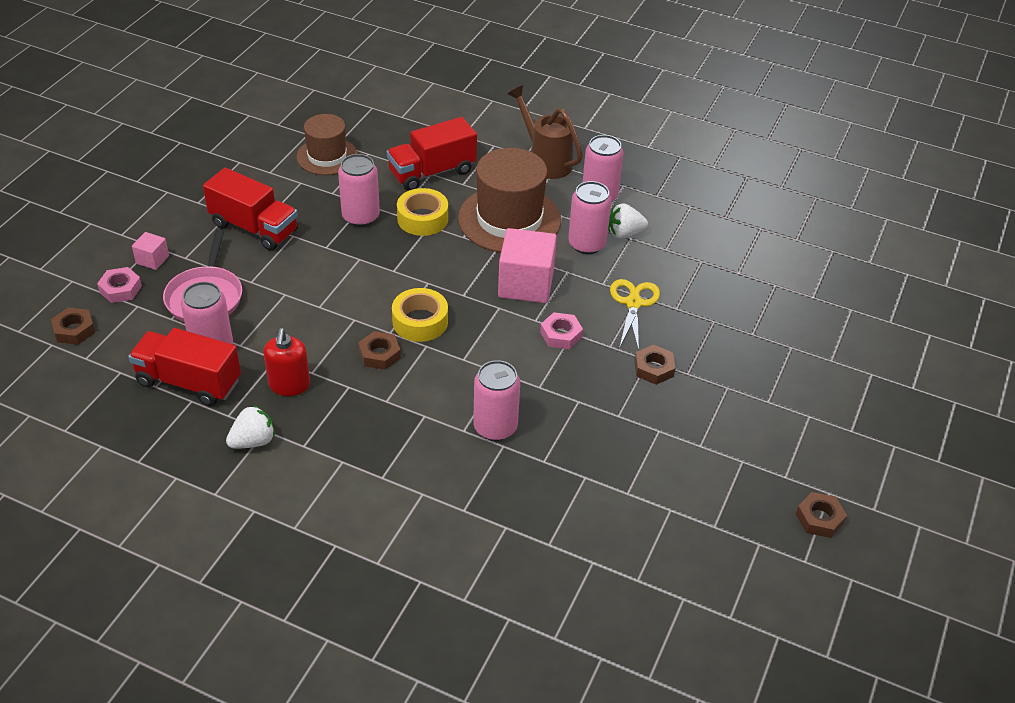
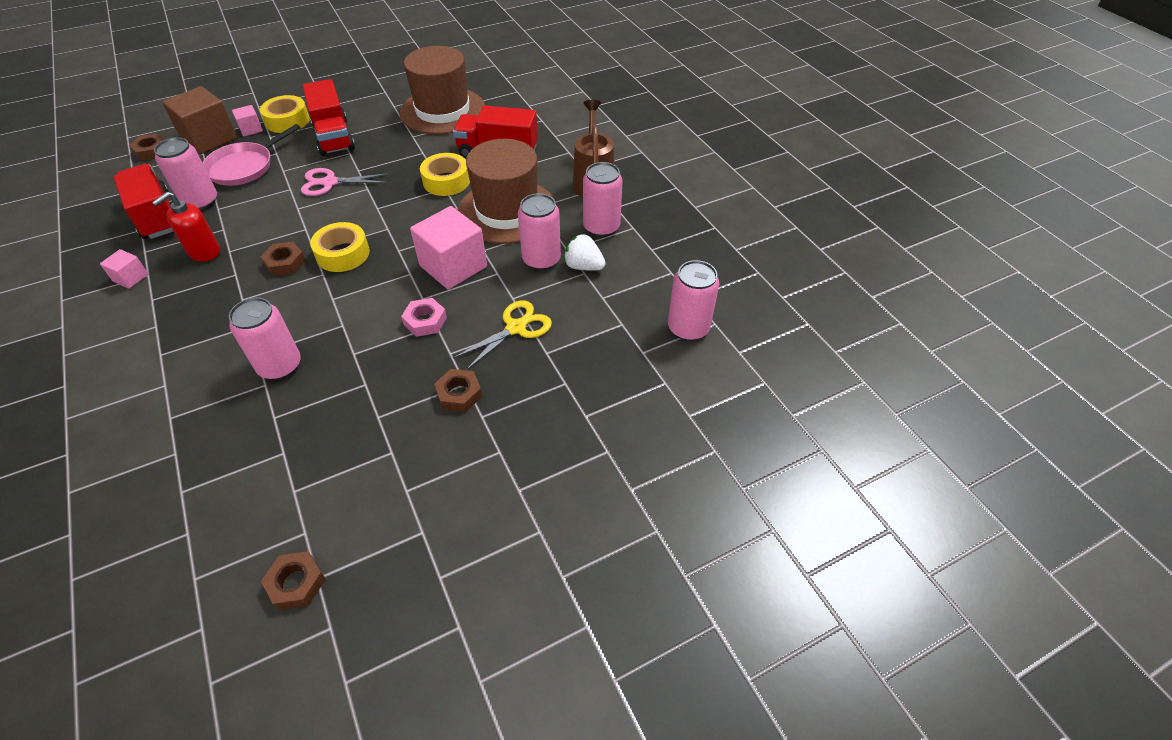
camera: 40 degrees right, 5 degrees up
(120, 289) = (209, 138): pink nut -> brown cube
(180, 234) = (287, 121): none -> yellow tape
(253, 441) = (131, 278): white strawberry -> pink cube
(316, 270) = (330, 183): none -> pink scissors
(327, 156) = (442, 111): brown hat -> brown hat, size x1.62
(360, 217) = (408, 160): pink can -> pink can (688, 328)
(819, 518) = (414, 647): brown nut -> brown nut (296, 583)

